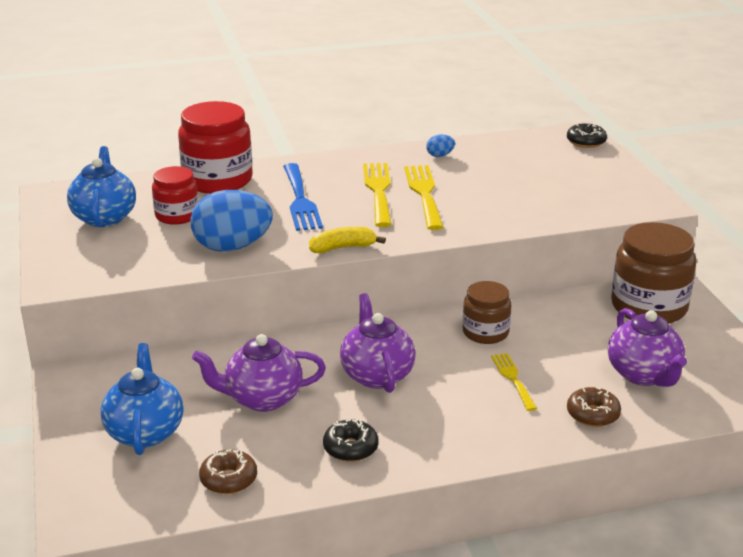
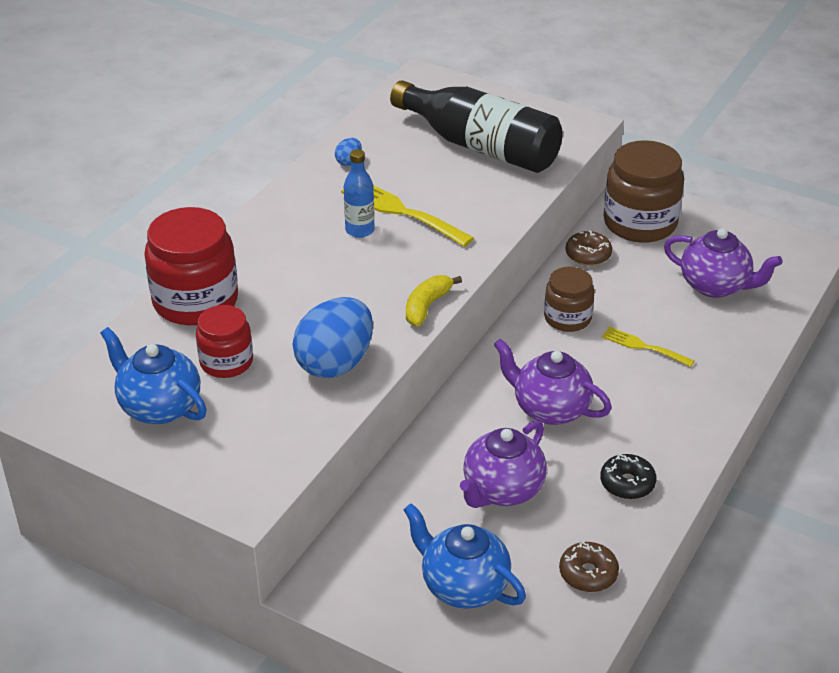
camera: 45 degrees left, 10 degrees up
(300, 200) = (310, 279): blue fork -> none
(378, 191) = (360, 230): yellow fork -> blue bottle
(548, 184) = (481, 146): none -> black bottle
(586, 142) = (442, 84): black donut -> none
(592, 414) = (731, 341): brown donut -> brown donut (588, 255)

